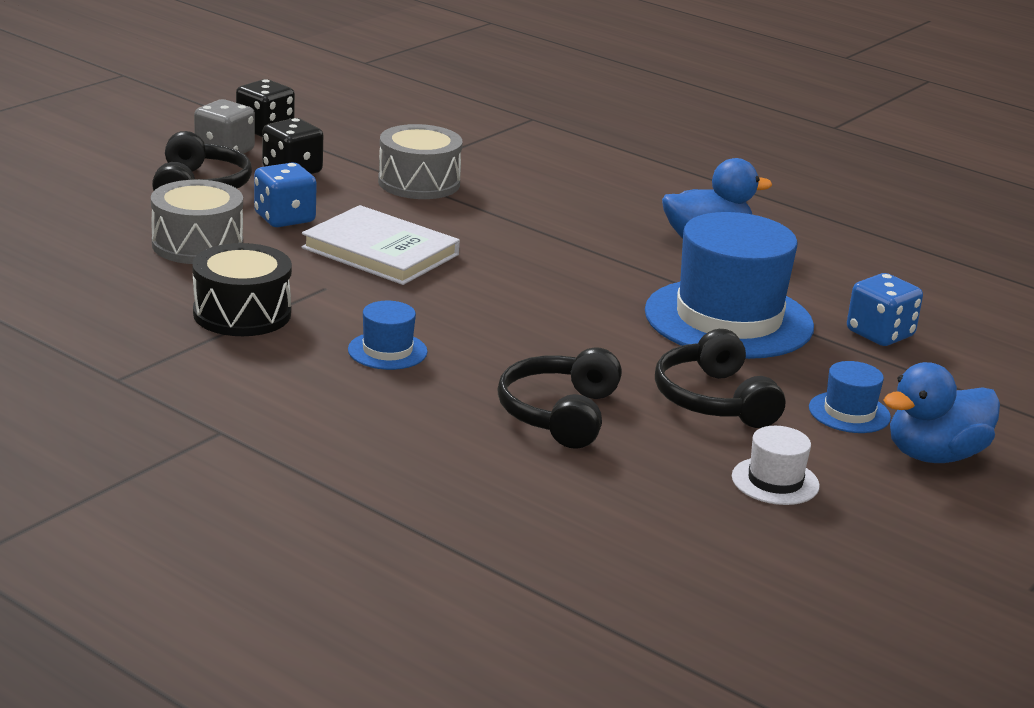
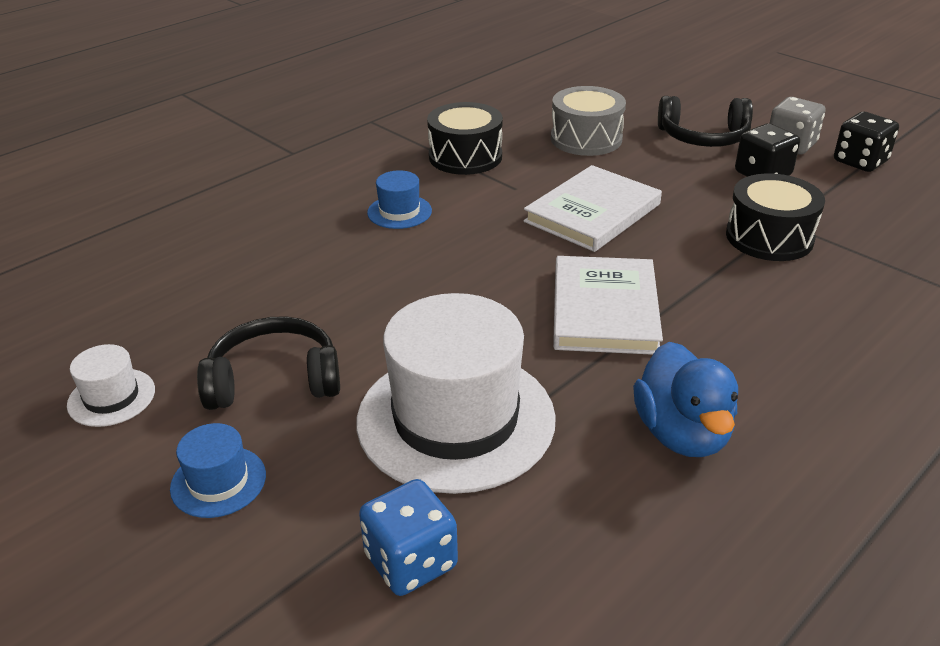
camera: 100 degrees right, 10 degrees up
(284, 218) = (651, 171): blue dice -> none
(419, 183) = (769, 237): grey drum -> black drum
(556, 256) = (604, 310): none -> white book
(560, 414) = (274, 286): black headphones -> none
(728, 319) = (456, 419): blue hat -> white hat
(934, 455) = (100, 538): blue duck -> none

